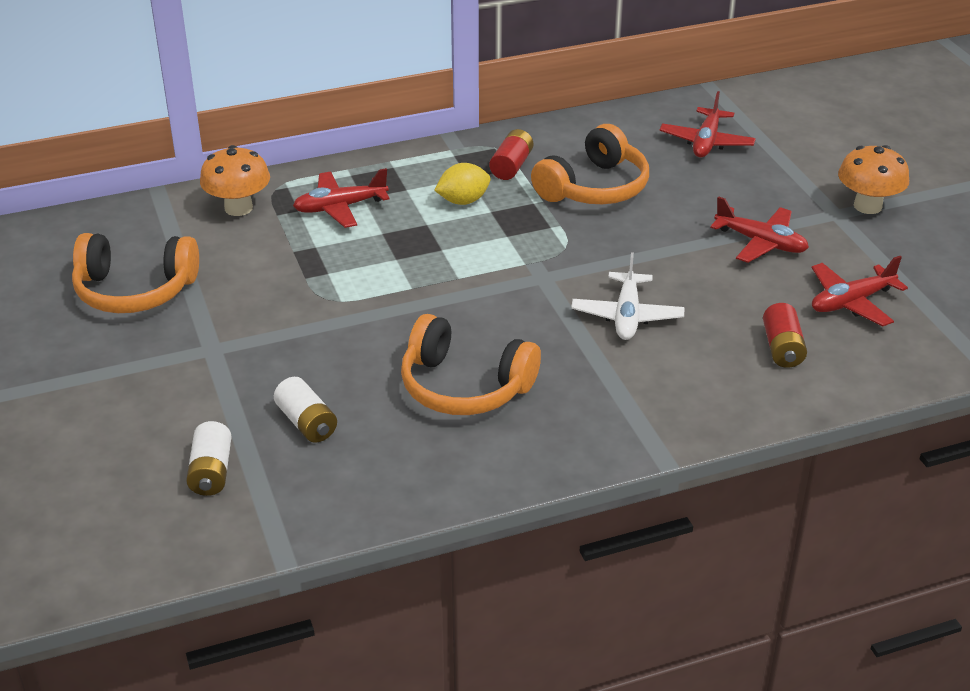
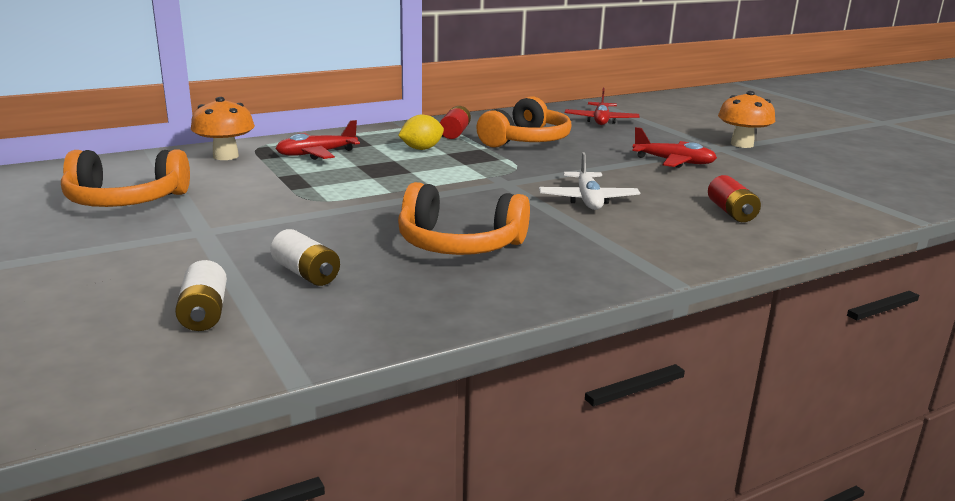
camera: 10 degrees left, 15 degrees down
(851, 302) = (768, 187): red plane -> none

